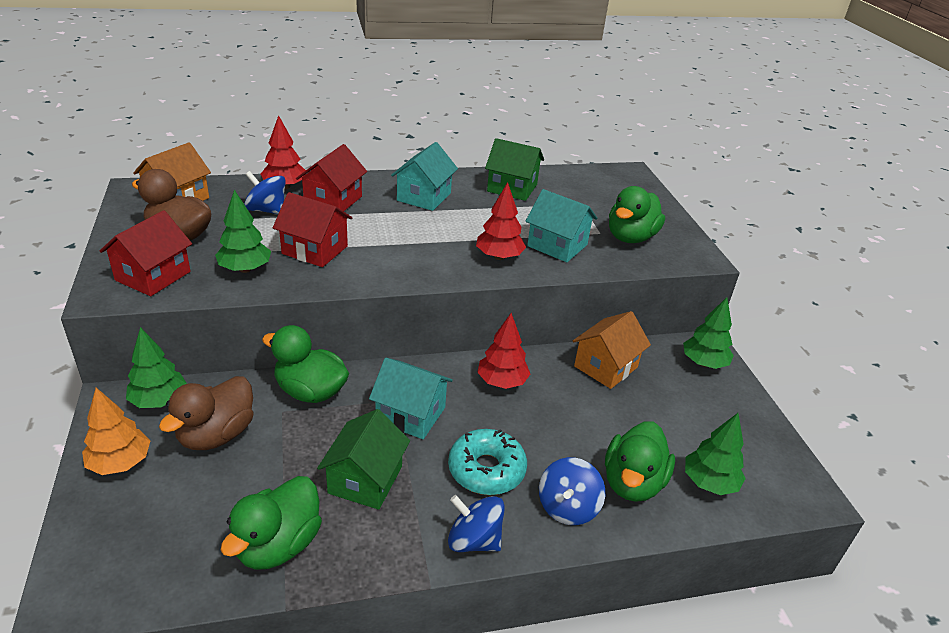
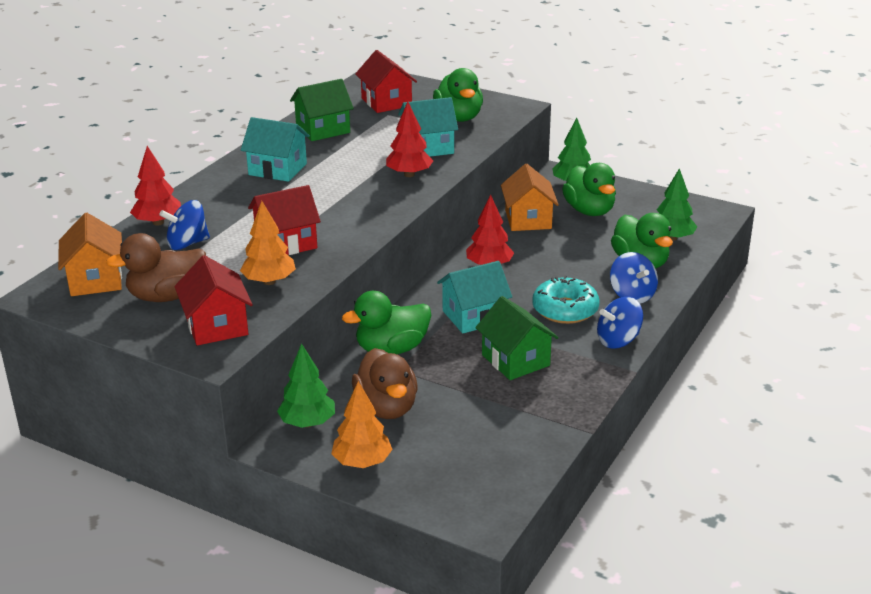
camera: 45 degrees left, 5 degrees down
(245, 269) = (269, 281): green tree -> orange tree
(278, 545) = (534, 417): green duck -> green duck (589, 211)
(333, 200) = (219, 209): red house -> red house (386, 102)
(424, 197) = (277, 169): turquoise house -> turquoise house turned 45 degrees counterclockwise

